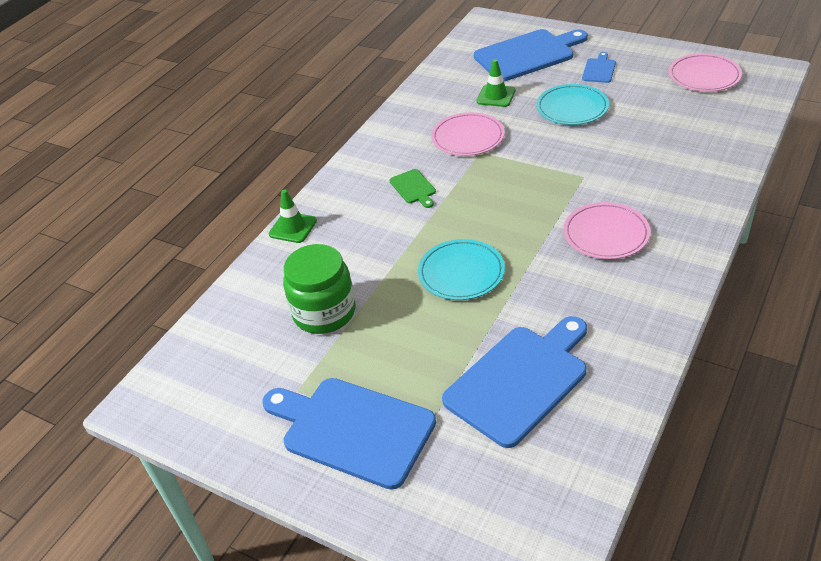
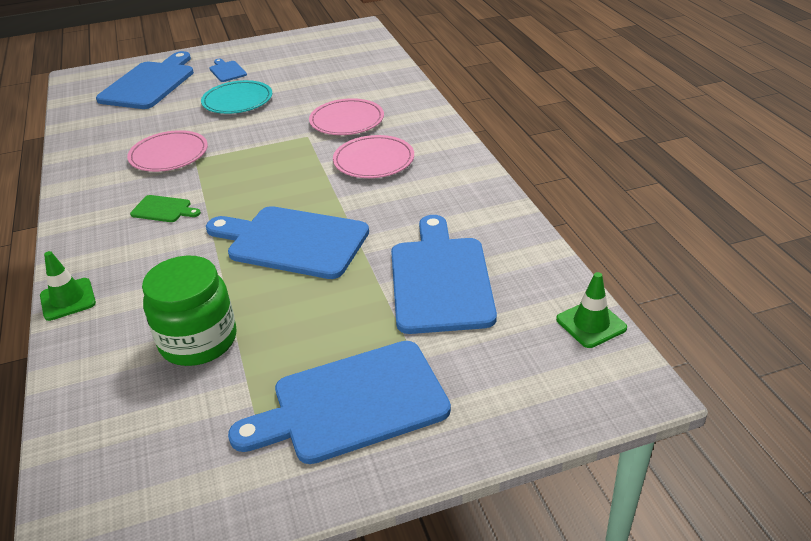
camera: 50 degrees left, 5 degrees down
(461, 273) = (292, 241): turquoise plate -> blue cutting board
(496, 96) = (157, 119): green traffic cone -> green traffic cone (591, 324)
(704, 76) = (314, 46): pink plate -> pink plate (347, 121)

